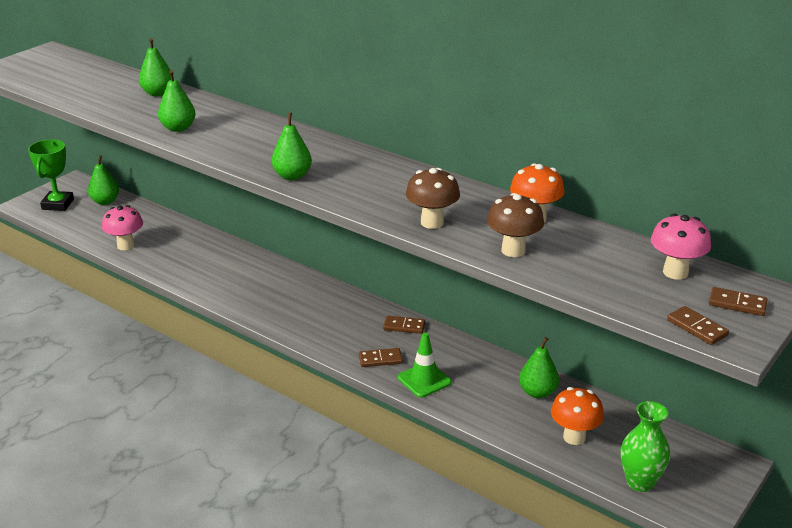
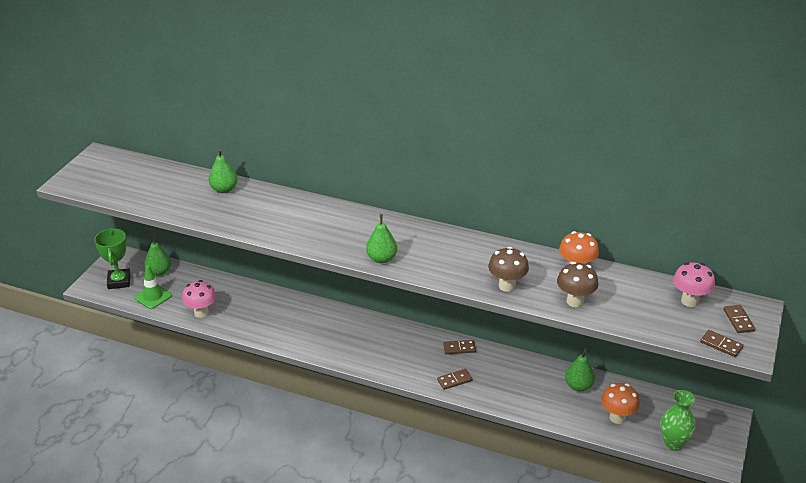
camera: 15 degrees left, 5 degrees up
(178, 128) = (264, 224): green pear -> none
(424, 380) = (494, 392): green traffic cone -> green traffic cone (153, 296)
(737, 304) = (738, 320): brown domino -> brown domino turned 75 degrees clockwise

